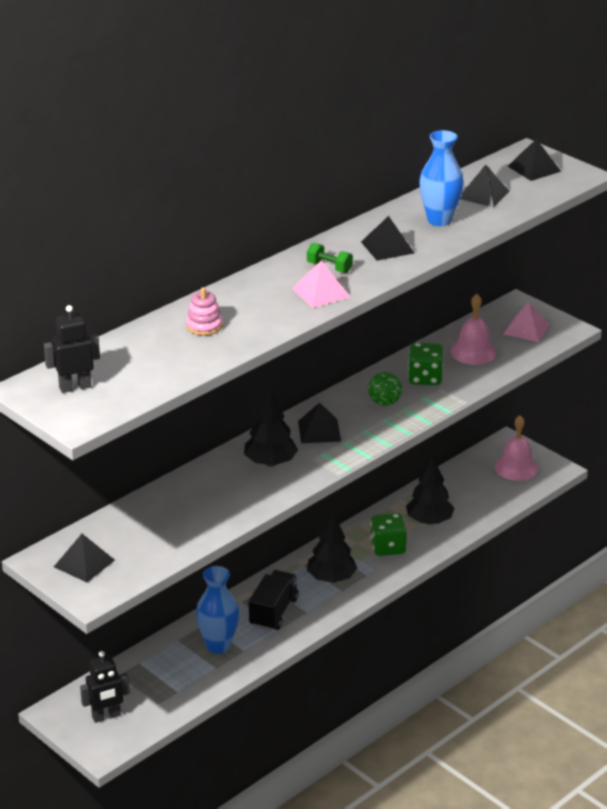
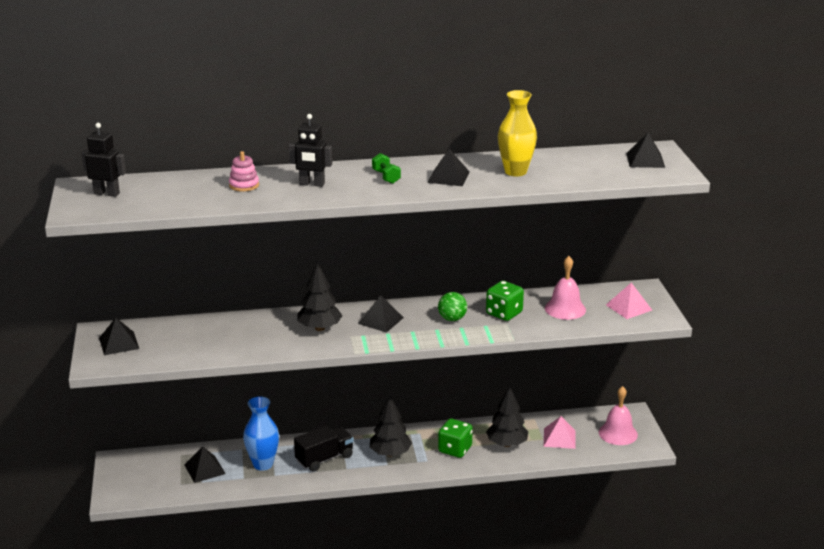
camera: 35 degrees right, 5 degrees down
(106, 716) = (141, 477): black robot -> black robot (312, 184)
(321, 292) = (354, 190): pink pyramid -> pink pyramid (559, 438)
(439, 220) = (515, 172): blue vase -> yellow vase
(483, 194) = (577, 165): black pyramid -> black pyramid (205, 469)

